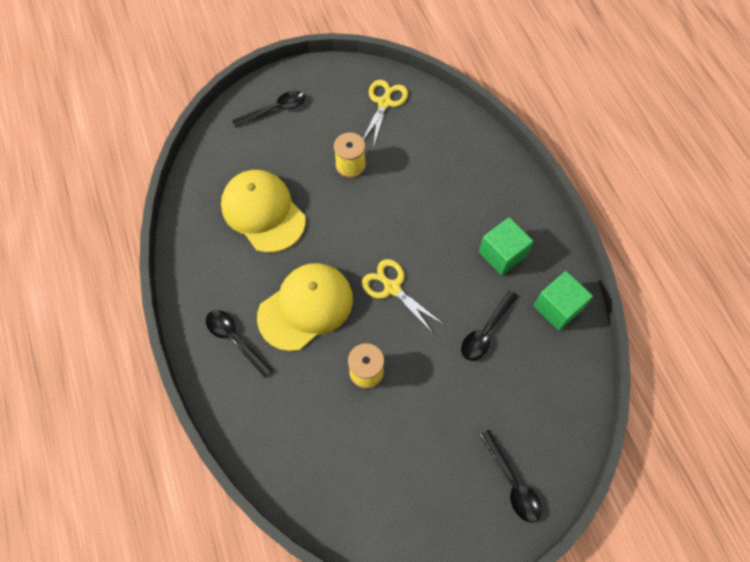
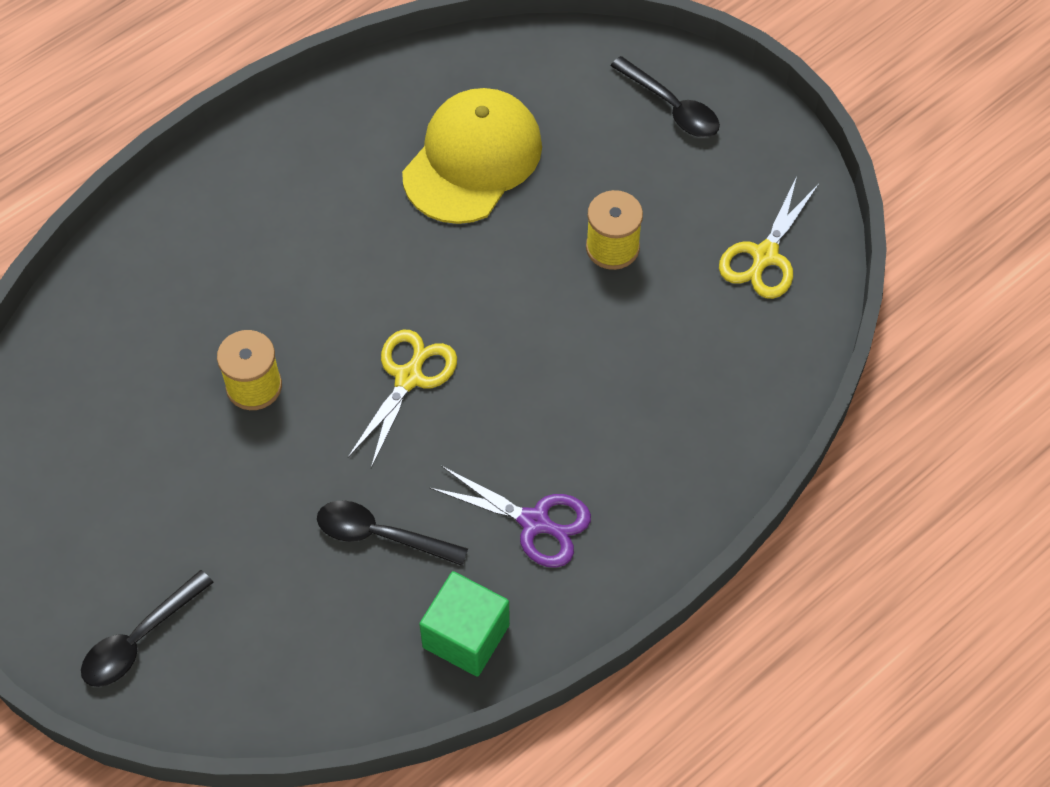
camera: 70 degrees right, 5 degrees down
(235, 340) = (247, 201): black spoon -> none
(306, 307) = (331, 272): yellow cap -> none
(384, 102) = (764, 256): yellow scissors -> yellow scissors turned 120 degrees clockwise
(502, 254) = (535, 523): green cube -> purple scissors

